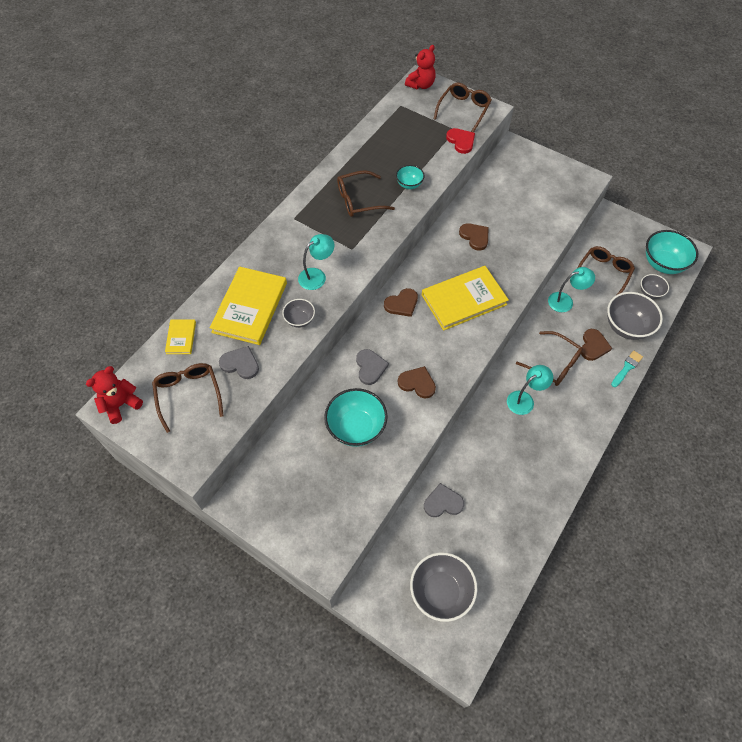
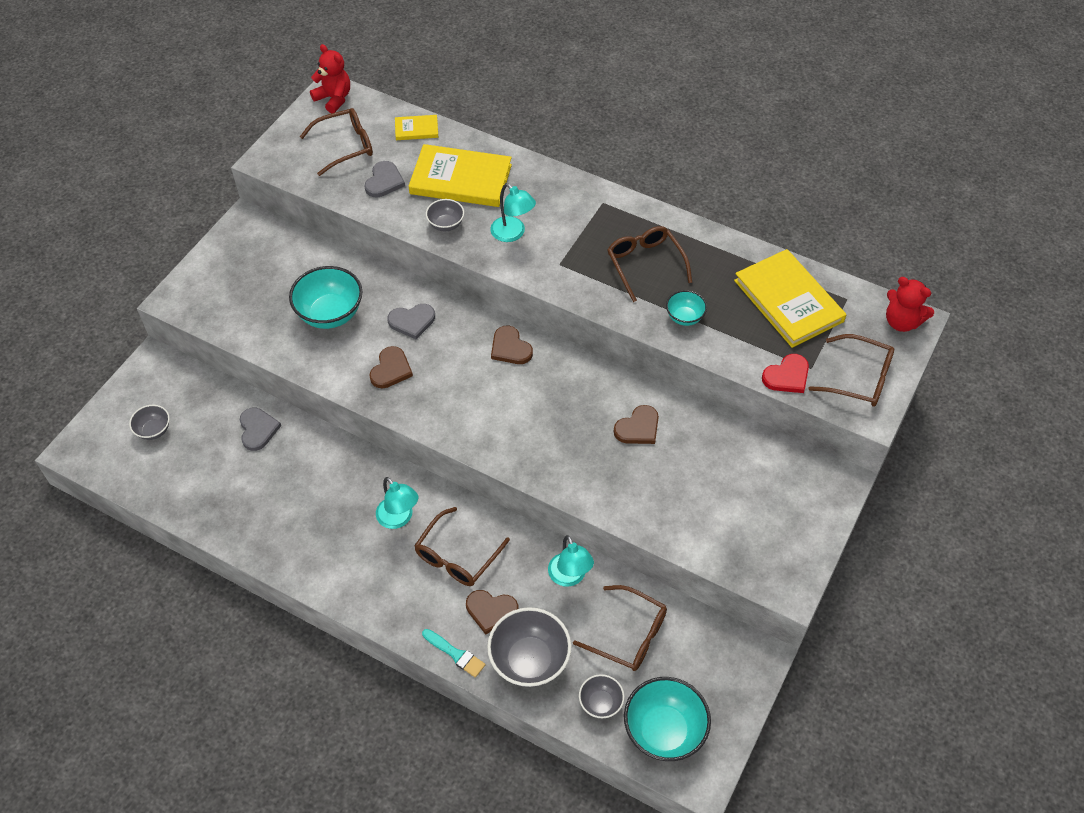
camera: 85 degrees right, 5 degrees down
(440, 592) = (154, 430): grey bowl -> grey bowl, size x0.54
(464, 300) = (523, 416): yellow book -> yellow book (788, 301)

